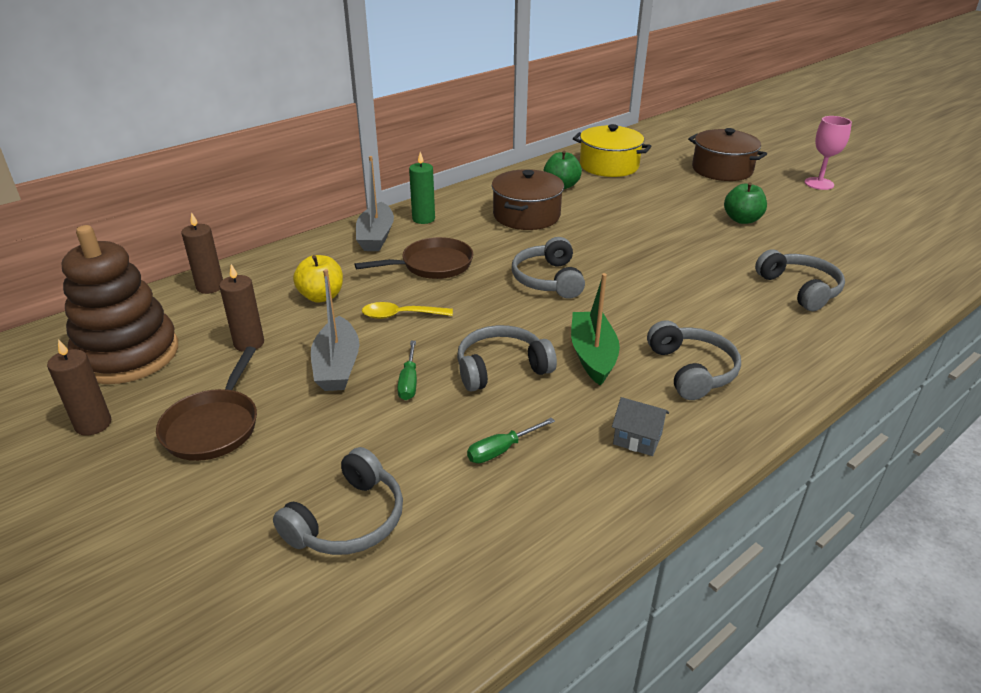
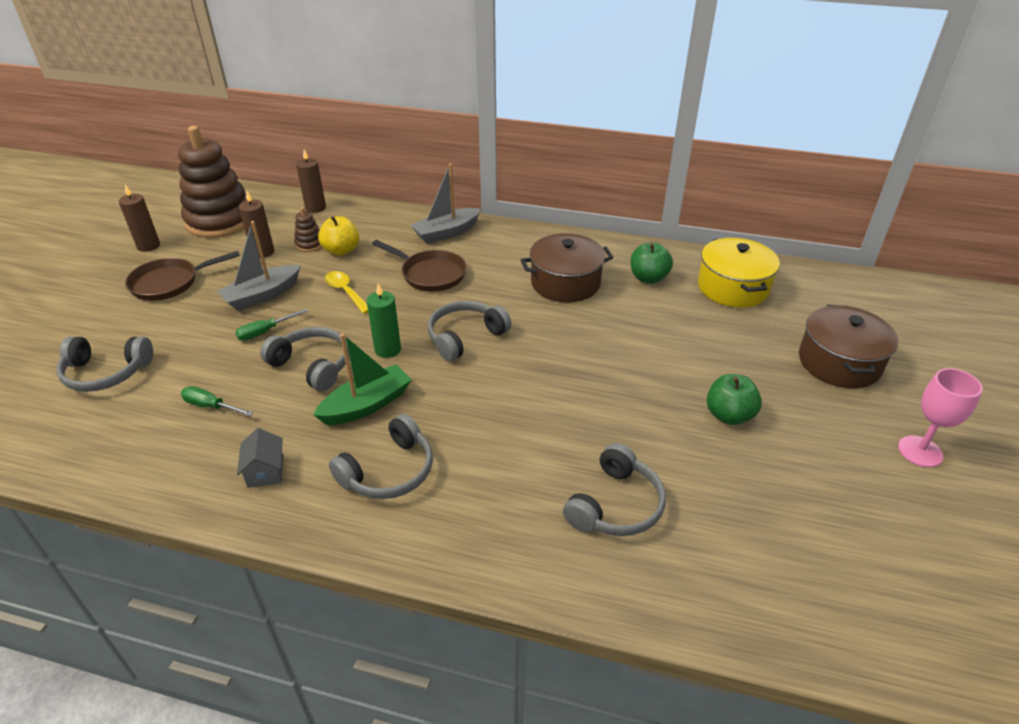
camera: 55 degrees right, 5 degrees up
(280, 311) = (309, 244): none -> brown stacking toy
(423, 219) = (498, 239): green candle -> green candle (387, 349)

